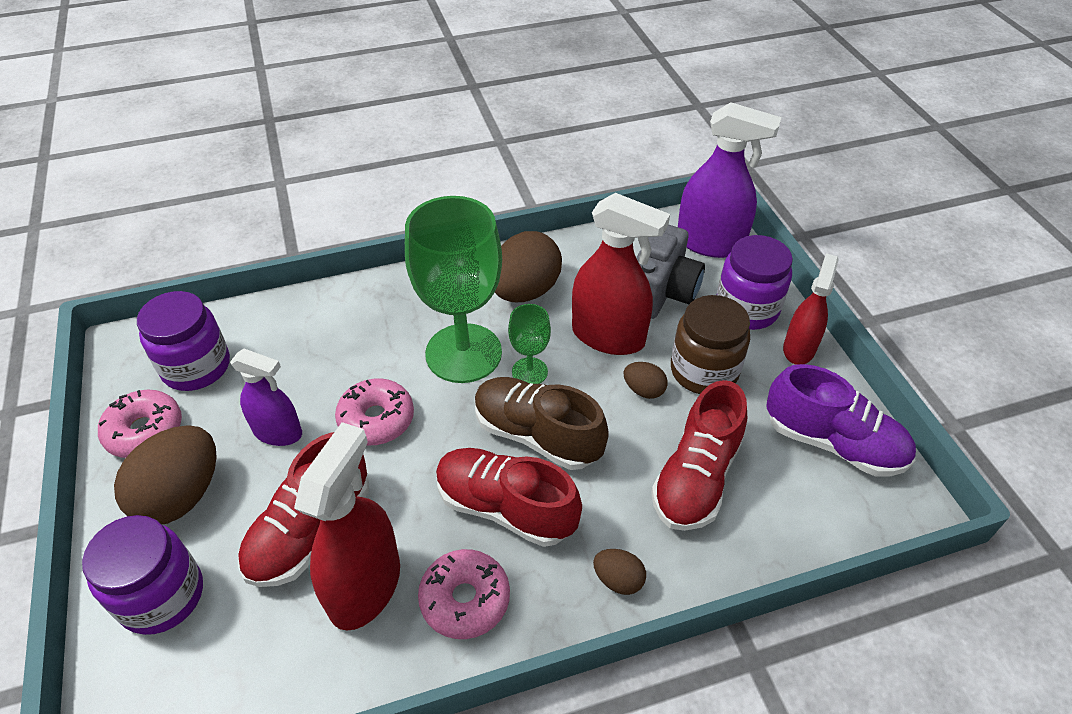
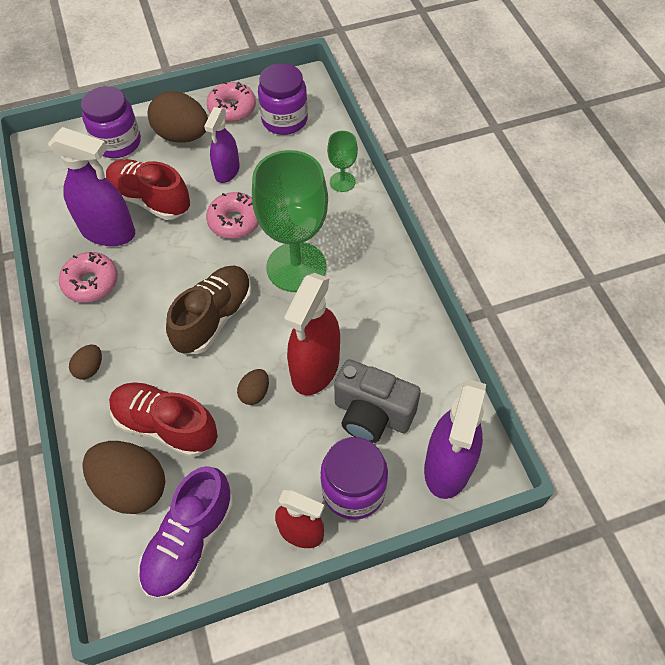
camera: 90 degrees right, 10 degrees up
(365, 586) = (108, 232): red spray bottle -> purple spray bottle
(505, 507) = (154, 301): red shoe -> none
(525, 291) = (368, 306): brown egg -> brown egg (132, 486)
(529, 371) = (276, 311): green goblet -> green goblet (342, 182)
(704, 371) = (274, 442): brown jar -> none

